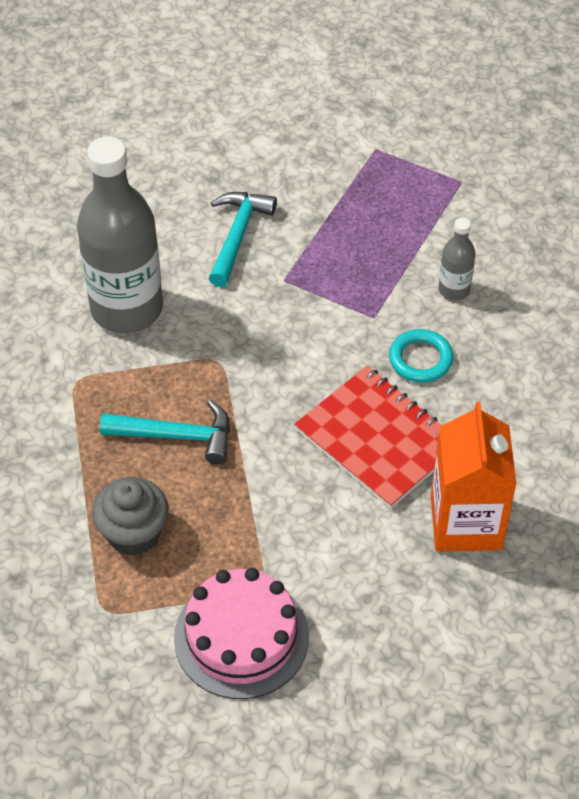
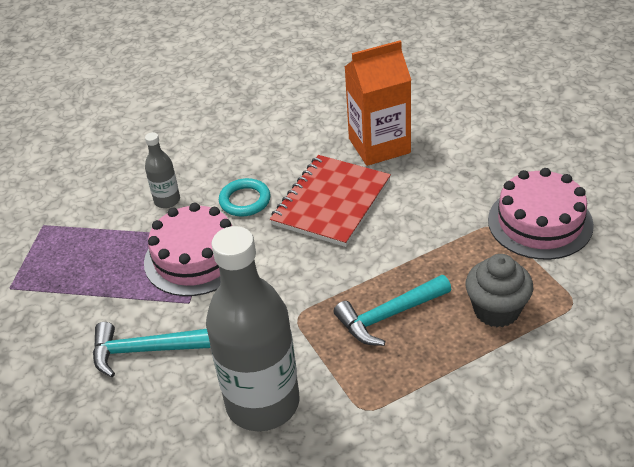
camera: 105 degrees left, 10 degrees down
(177, 436) = (388, 316): turquoise hammer -> turquoise hammer turned 105 degrees counterclockwise
(346, 297) = (195, 257): none -> pink cake

